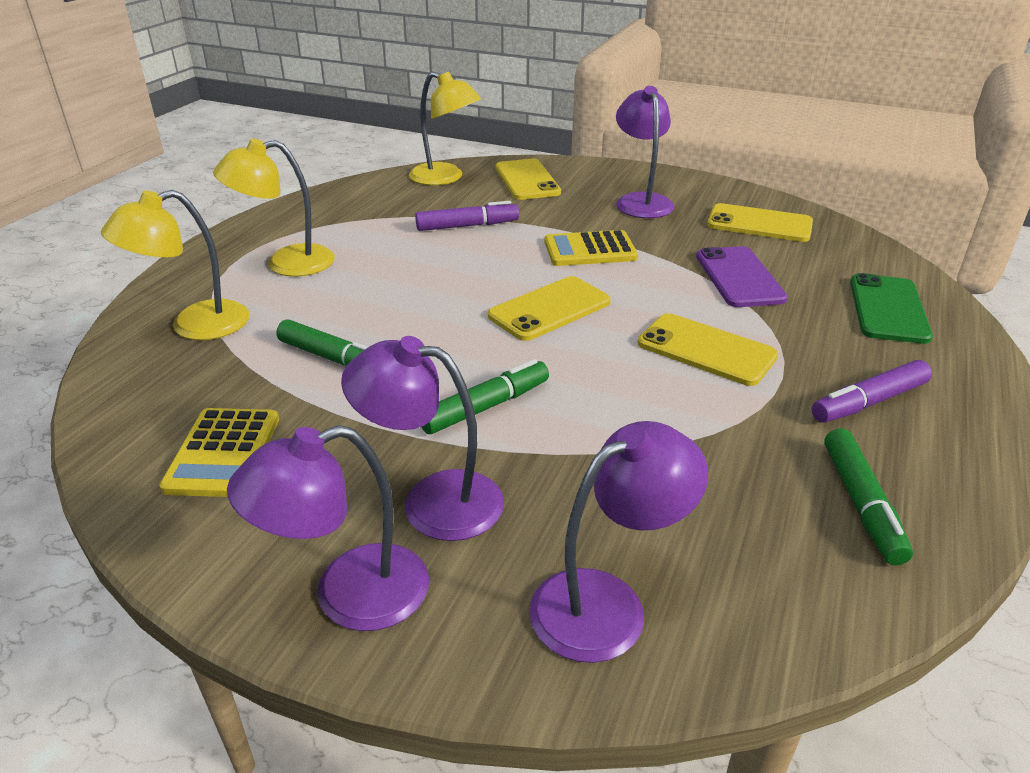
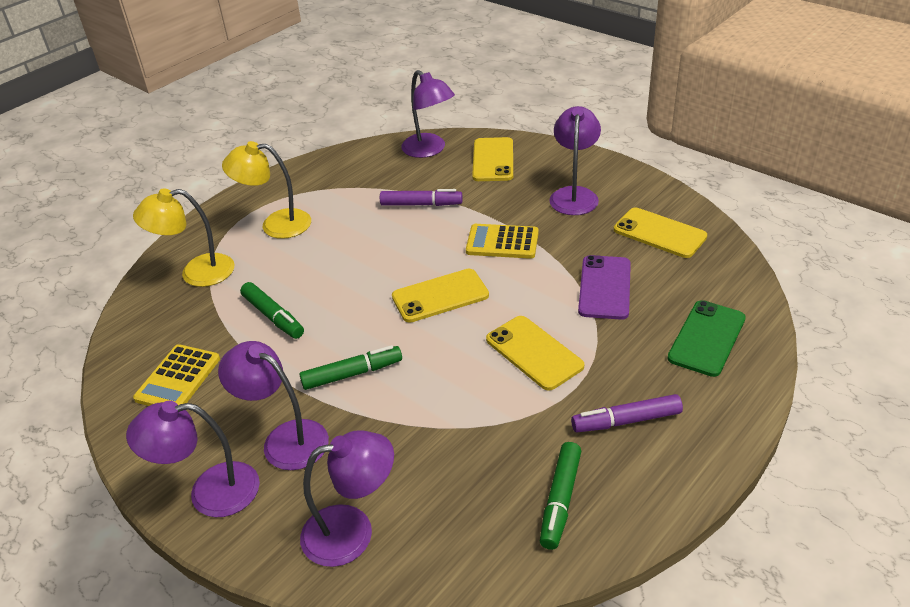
camera: 20 degrees right, 5 degrees up
(445, 178) = (429, 150): yellow lamp -> purple lamp

